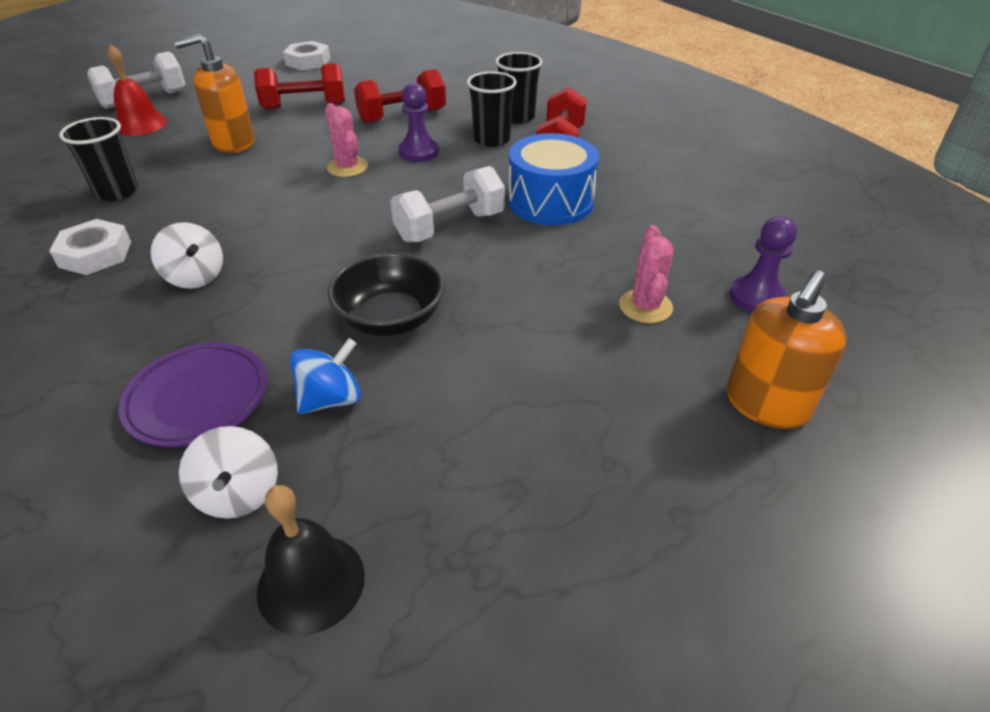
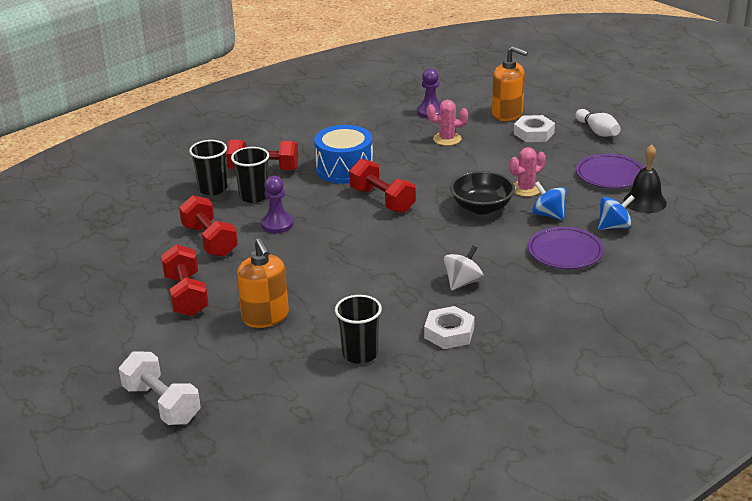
camera: 95 degrees left, 10 degrees down
(140, 124) = (226, 385): red bell -> none
(239, 493) = (614, 227): white spinning top -> blue spinning top
(308, 61) = (65, 318): white nut -> white nut (534, 133)
(347, 167) = (305, 251): pink cactus -> pink cactus (526, 189)
(450, 226) = (382, 200): white dumbbell -> red dumbbell
(454, 538) = (609, 175): none -> purple plate
(689, 566) = (597, 131): none -> white bowling pin

